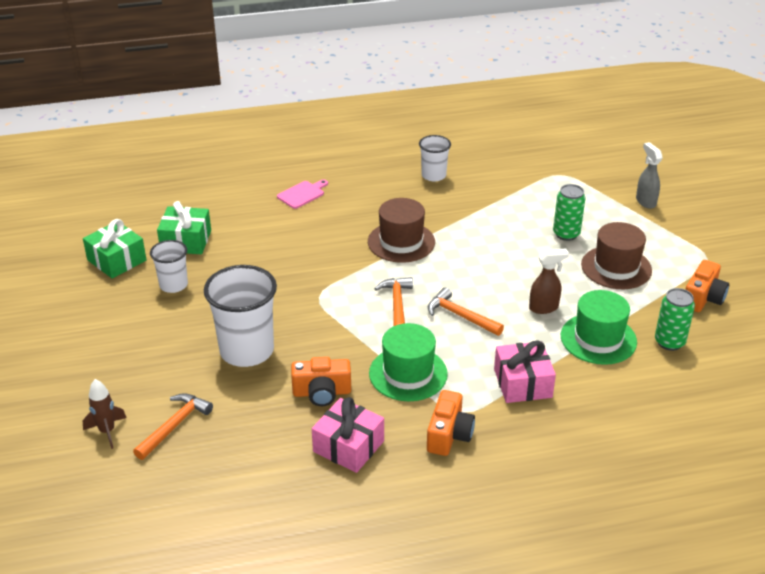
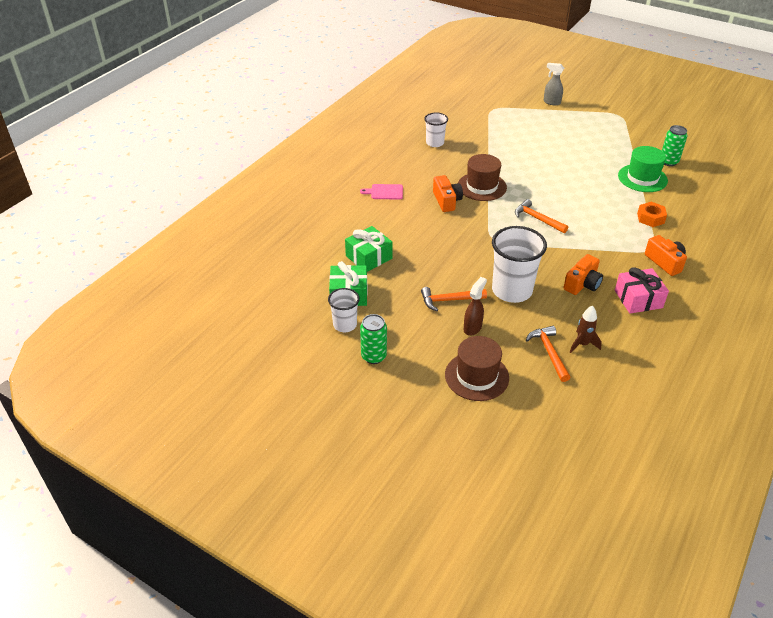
camera: 45 degrees left, 5 degrees up
(107, 431) = (523, 382): brown rocket -> brown rocket (582, 344)
(173, 285) = (409, 285): white cup -> white cup (345, 325)
(302, 194) = (385, 192): pink cutting board -> pink cutting board turned 90 degrees counterclockwise
(408, 373) = (600, 248): green hat -> none
(460, 316) = (573, 205): orange hammer -> orange hammer (449, 300)
(523, 383) = (650, 218): pink gift -> orange nut
(544, 308) = (598, 178): brown spray bottle -> brown spray bottle (472, 328)
(566, 234) = (546, 137): green can -> green can (374, 356)
(616, 267) = (593, 141): brown hat -> brown hat (476, 376)
(703, 298) = (647, 134): orange camera -> orange camera (446, 201)

